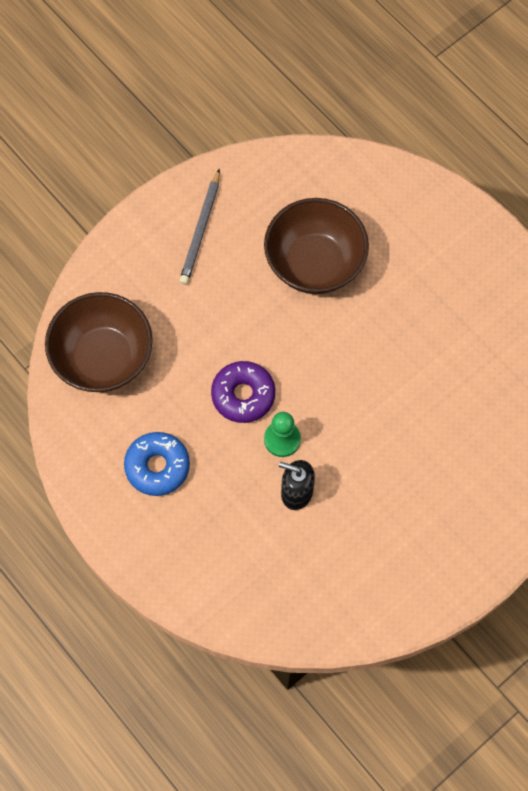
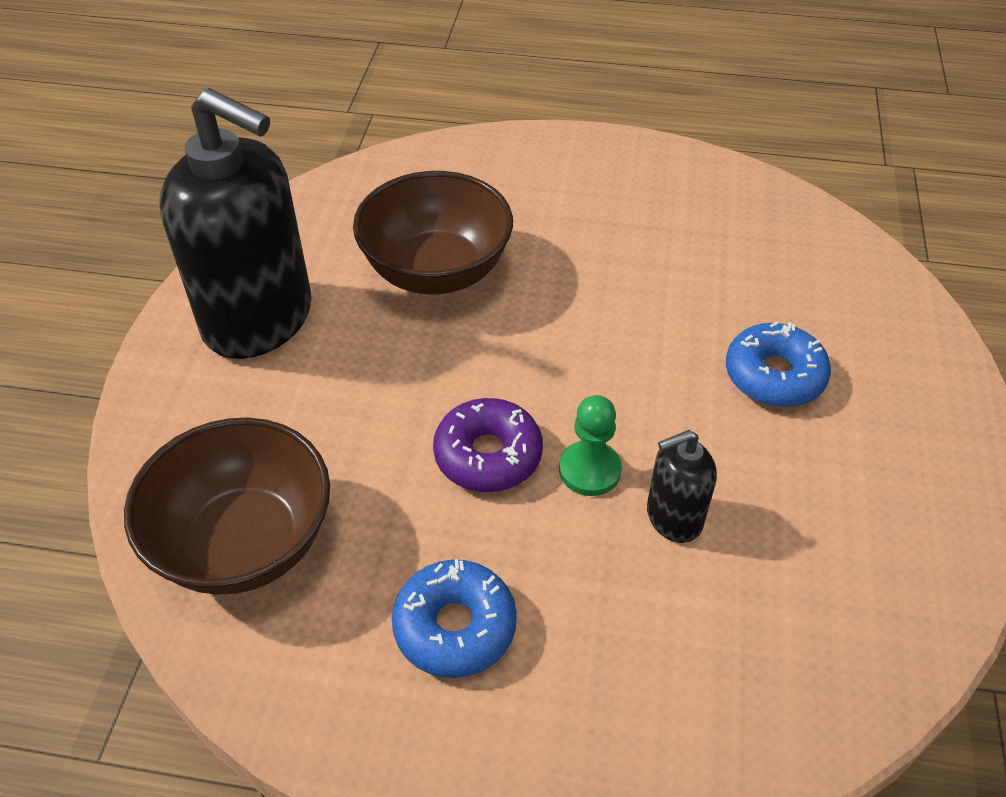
camera: 40 degrees left, 20 degrees down
(201, 230) = (259, 319): grey pencil -> black soap dispenser
(424, 460) = (774, 376): none -> blue donut

